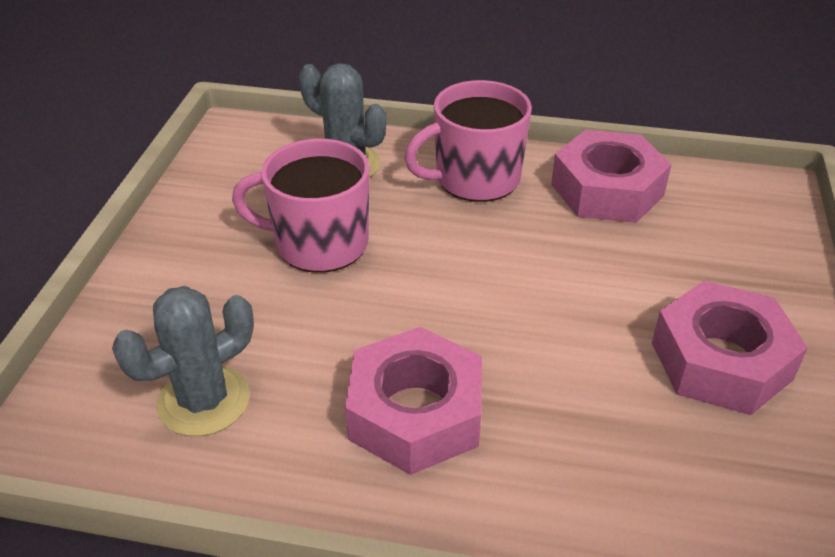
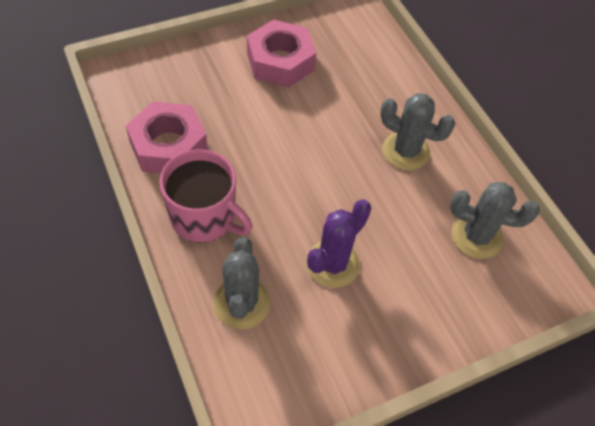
camera: 130 degrees left, 15 degrees up
(319, 243) = (332, 264): pink mug -> purple cactus
(415, 413) = (406, 151): pink nut -> grey cactus

